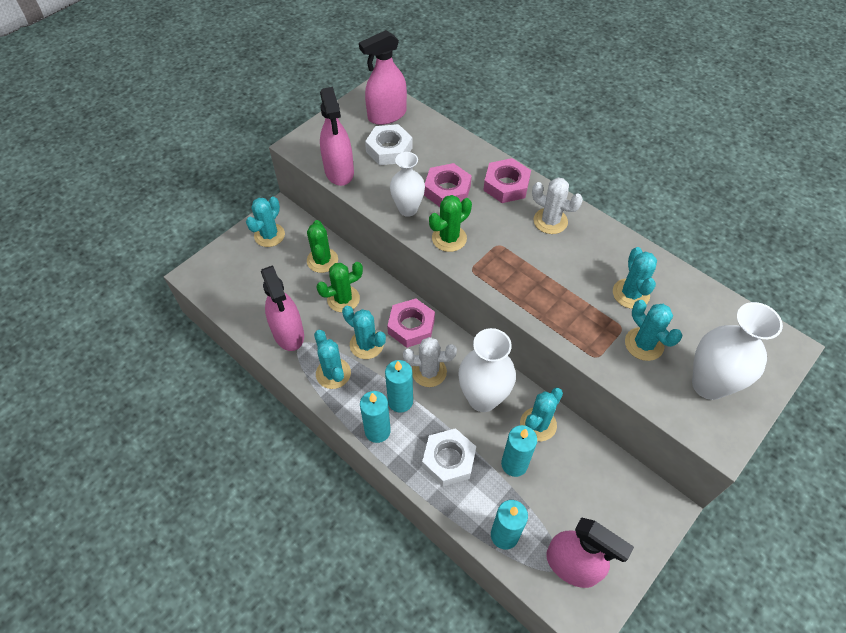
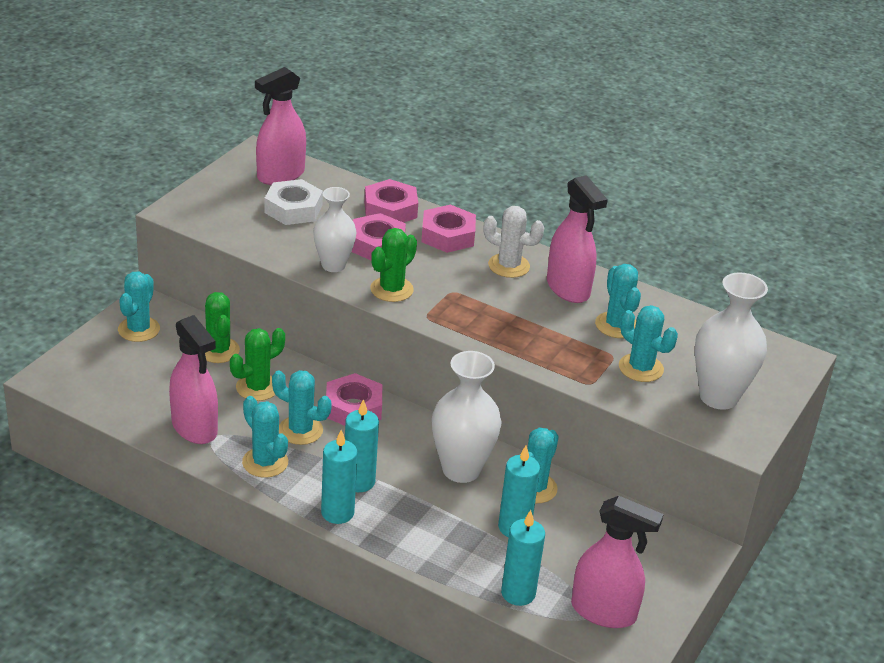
camera: 15 degrees left, 20 degrees down
(339, 172) = (236, 234): pink spray bottle -> pink spray bottle (568, 289)
(429, 372) = (387, 450): white cactus -> none
(448, 460) = (433, 531): white nut -> none
(465, 155) = (390, 209): none -> pink nut

